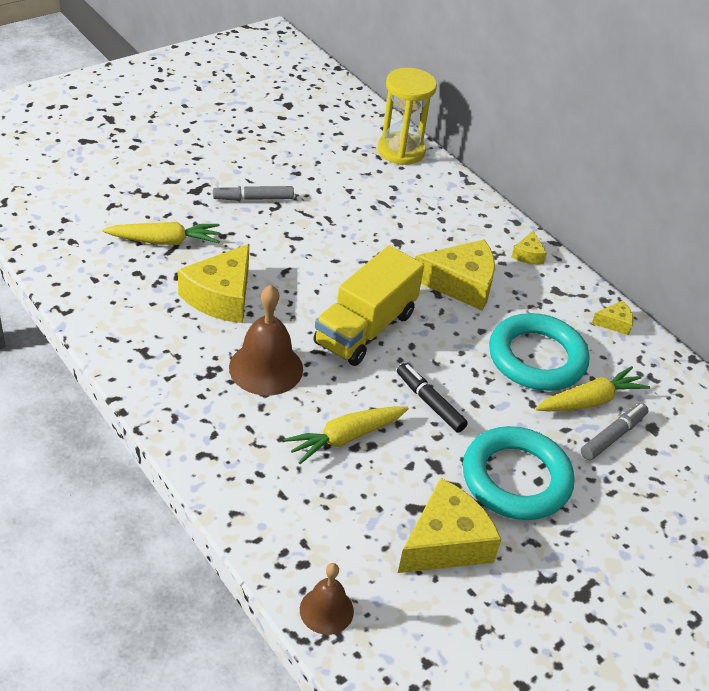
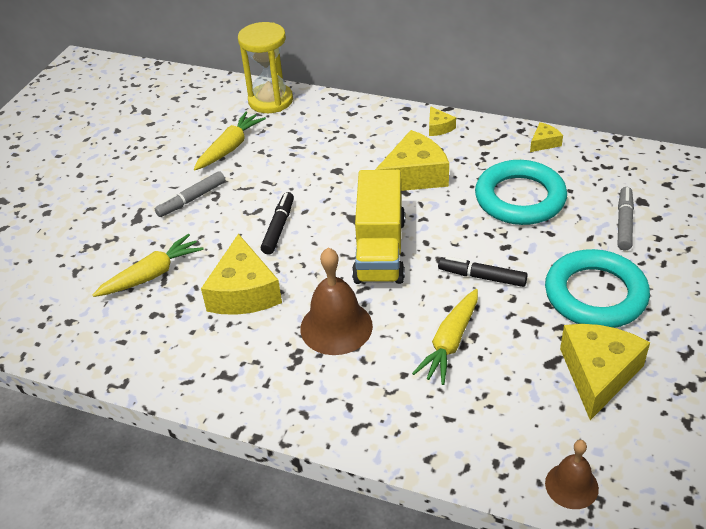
camera: 25 degrees left, 0 degrees up
(300, 261) = (278, 227): none -> black marker
(589, 401) = (584, 207): yellow carrot -> yellow carrot (230, 148)

